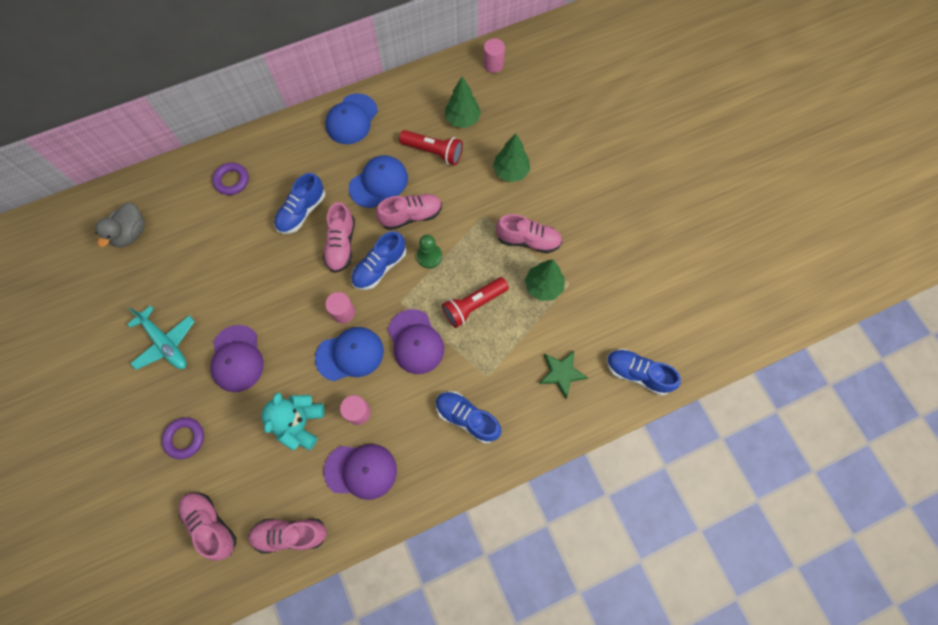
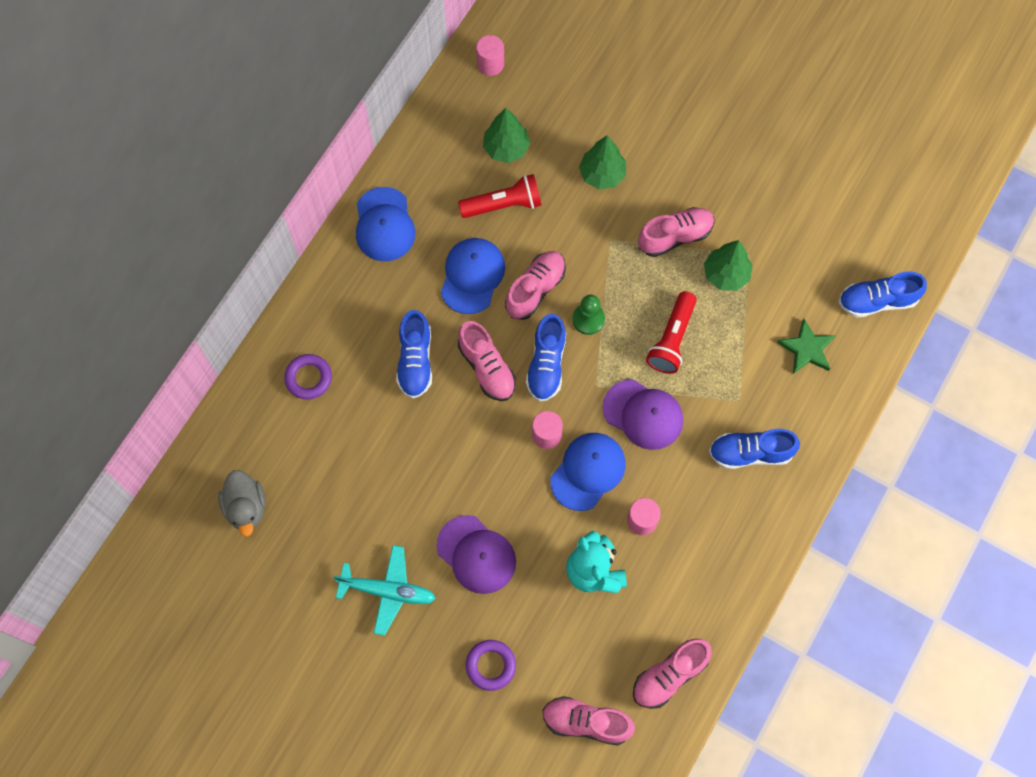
camera: 35 degrees left, 0 degrees up
(361, 470) = (688, 572): purple cap -> none

